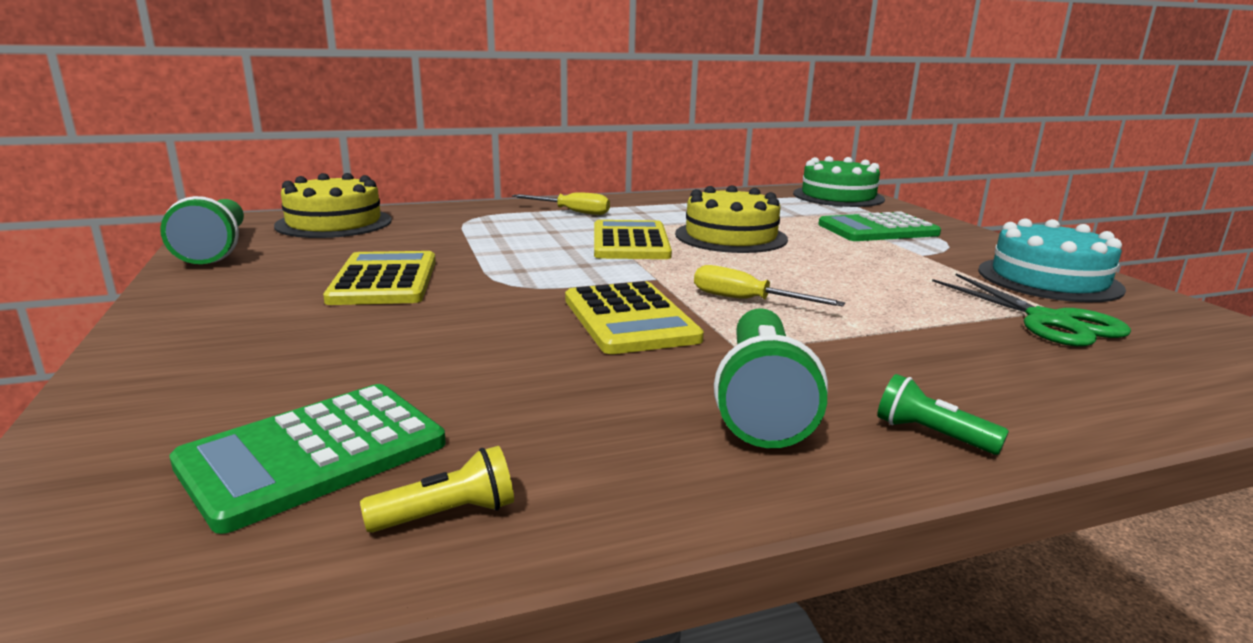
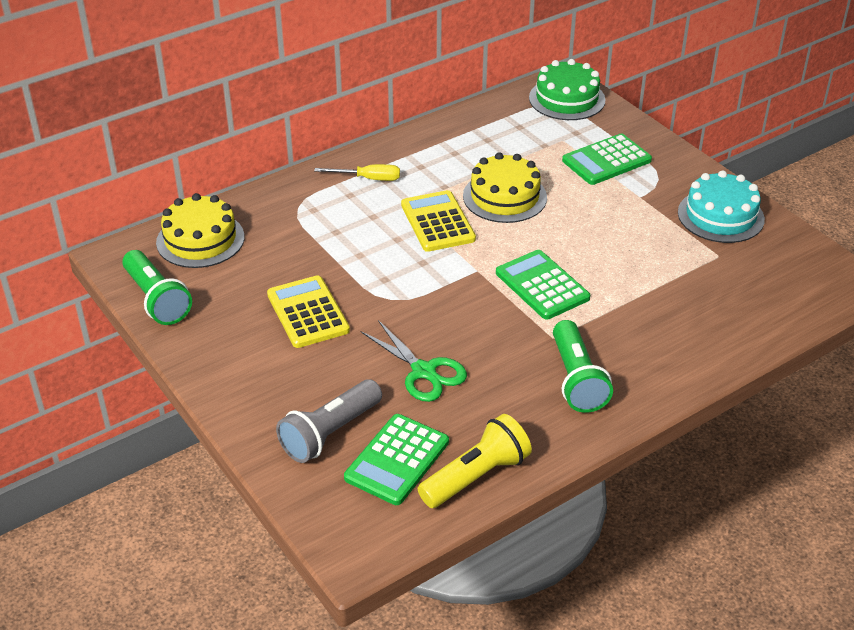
camera: 15 degrees left, 20 degrees up
(245, 396) = (330, 433): none -> grey flashlight
(447, 514) = (476, 476): yellow flashlight -> yellow flashlight, size x2.05
(629, 319) = (482, 322): yellow calculator -> none
(746, 300) = (542, 285): yellow screwdriver -> green calculator
(931, 435) = (656, 385): green flashlight -> none
(1048, 321) = (716, 270): green scissors -> green scissors (423, 371)

